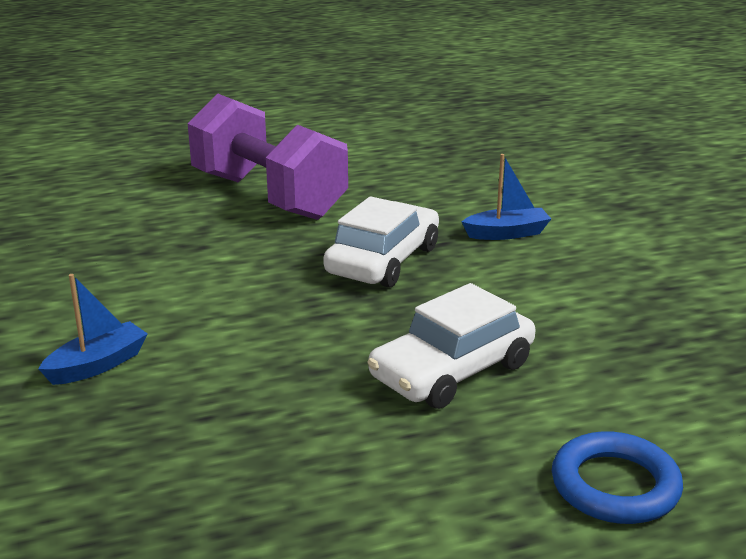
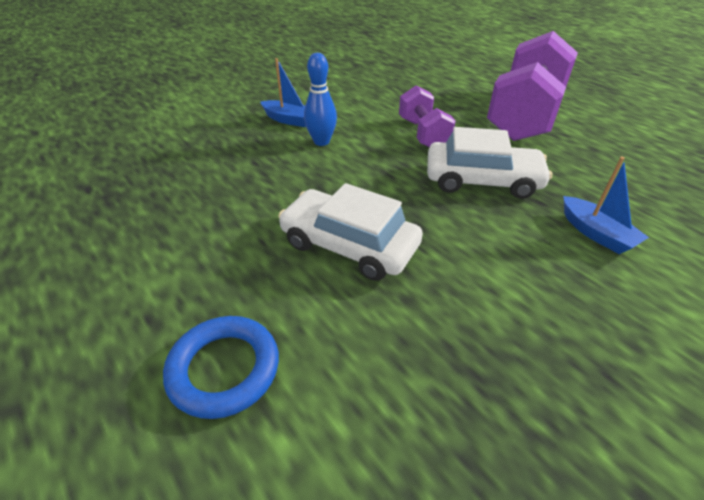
camera: 70 degrees right, 15 degrees up
(198, 347) = (321, 142): none -> blue bowling pin
(249, 268) = (423, 134): none -> purple dumbbell

